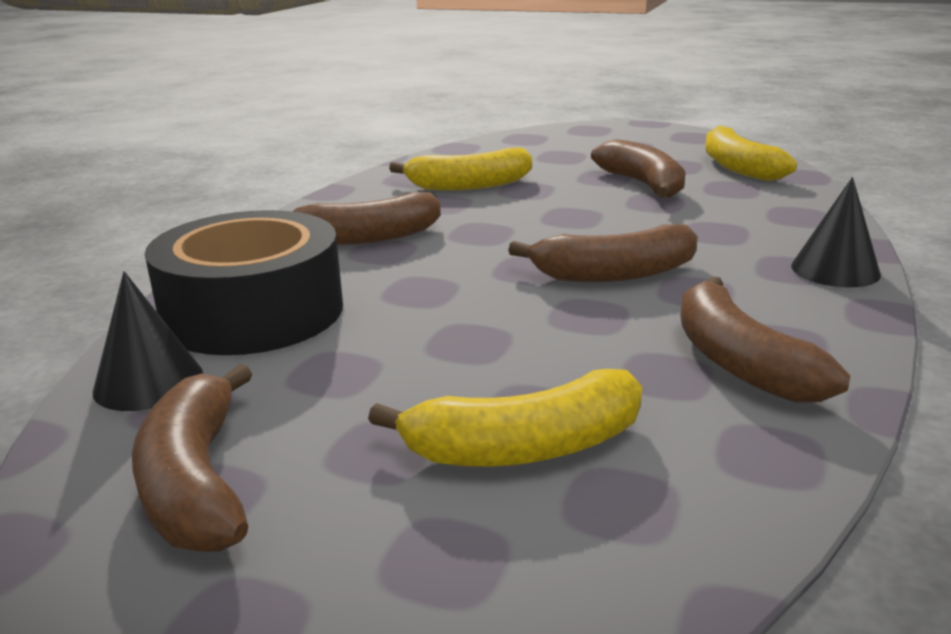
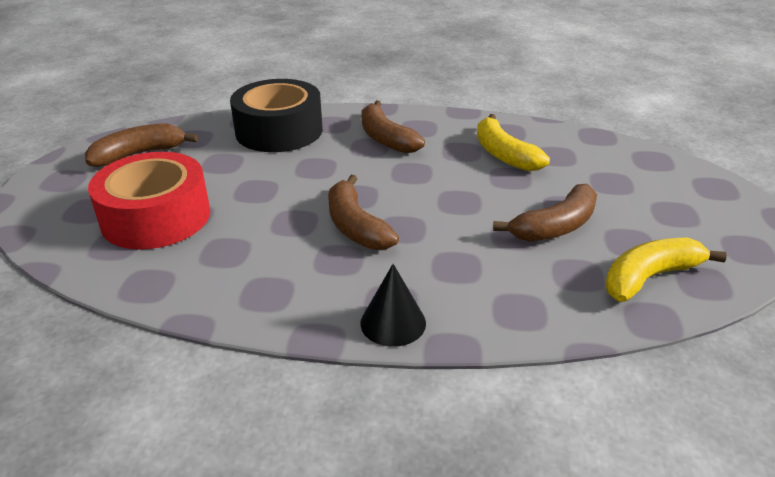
camera: 75 degrees right, 10 degrees up
(148, 382) = (210, 126): black cone -> none
(525, 447) = (156, 217): yellow banana -> red tape
(739, 361) = (239, 275): brown banana -> none

